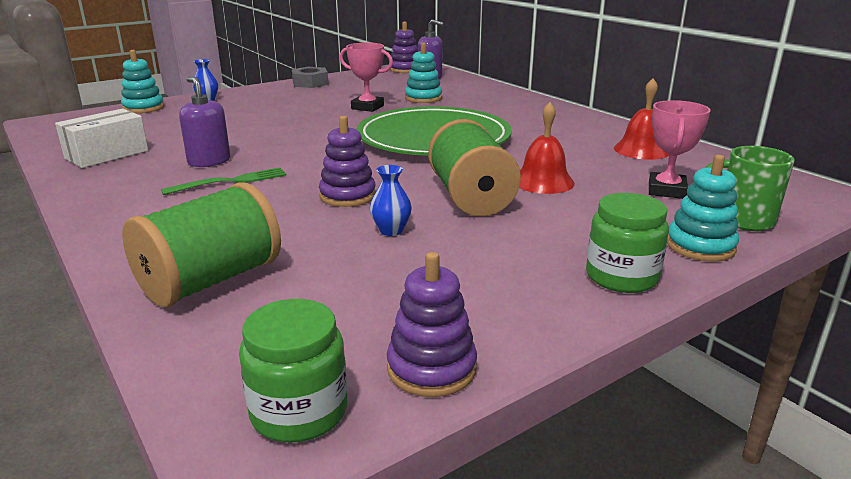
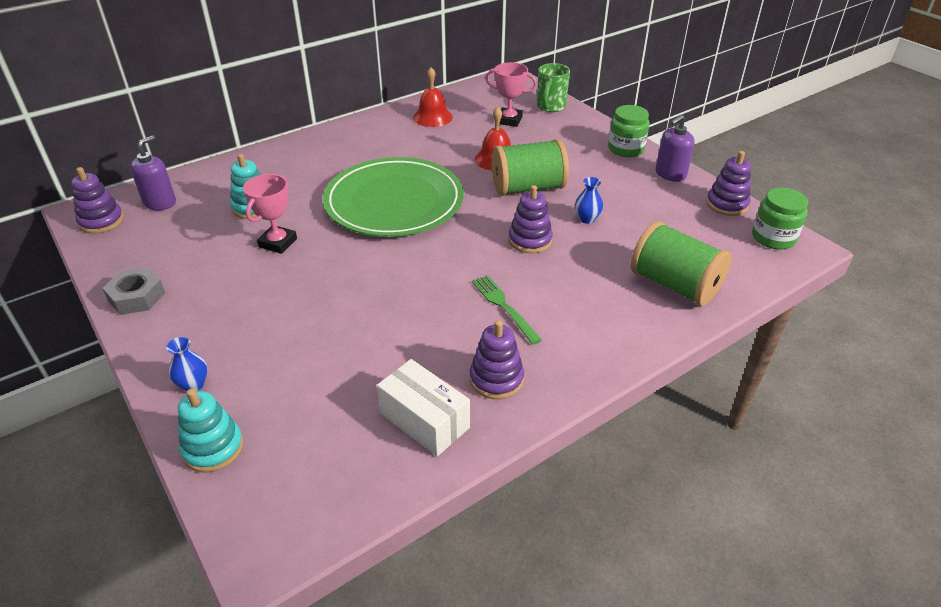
camera: 90 degrees left, 15 degrees up
(128, 177) = (496, 379): none -> purple stacking toy
(209, 161) = (450, 331): purple soap dispenser -> purple soap dispenser (670, 174)
(700, 246) = (585, 123): turquoise stacking toy -> none

